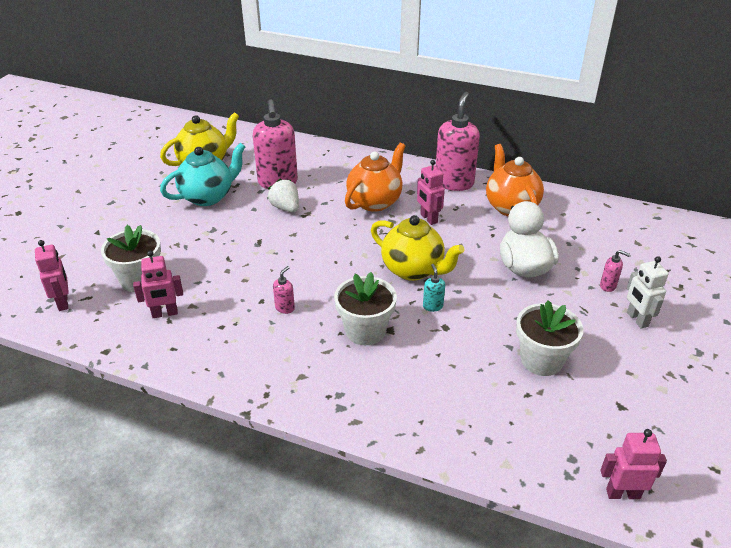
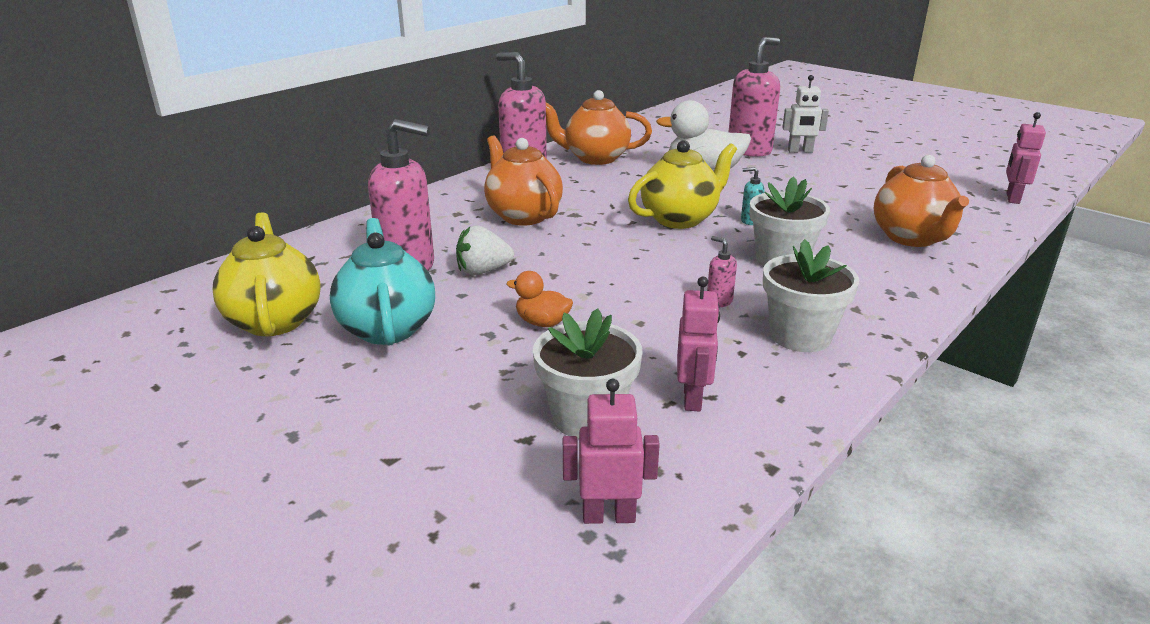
camera: 70 degrees left, 10 degrees down
(231, 244) = (542, 323): none -> orange duck
(428, 219) = (585, 196): pink robot -> none
(455, 407) = (912, 238): none -> orange teapot
(541, 360) = (848, 193): white flower pot -> white flower pot (800, 336)
(608, 286) = (749, 150): pink soap dispenser -> pink soap dispenser, size x2.38

